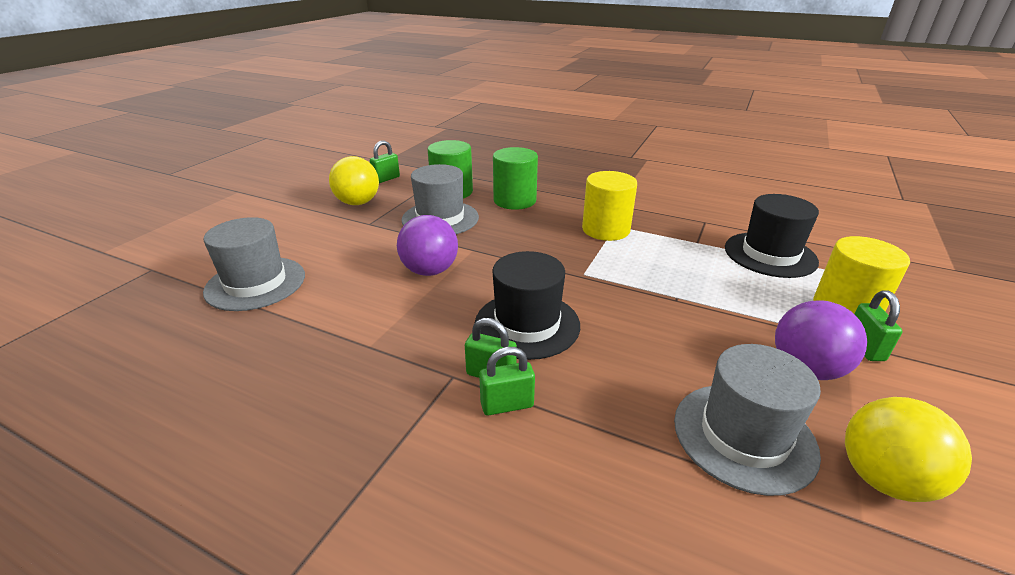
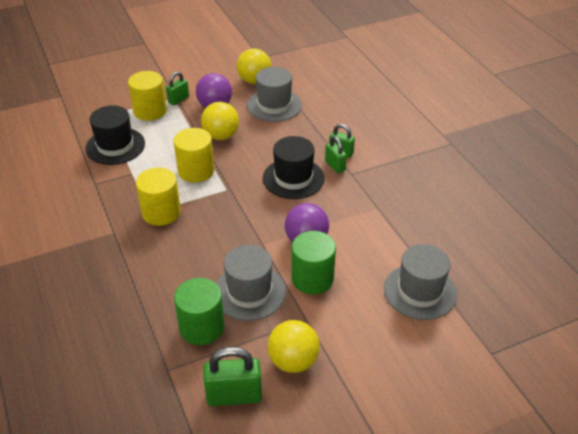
camera: 140 degrees left, 10 degrees up
(386, 179) = (234, 396): green padlock -> green padlock, size x1.64
(514, 200) = (171, 281): green cylinder -> green cylinder (312, 278)
(647, 274) = (196, 171): none -> yellow cylinder
(705, 328) = (221, 136): none -> yellow ball

